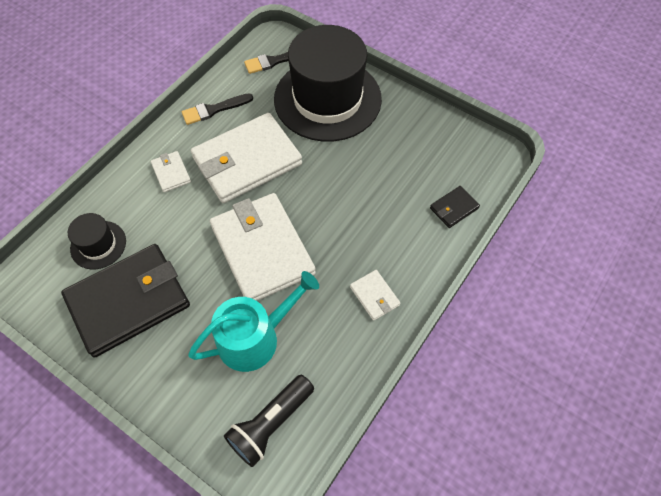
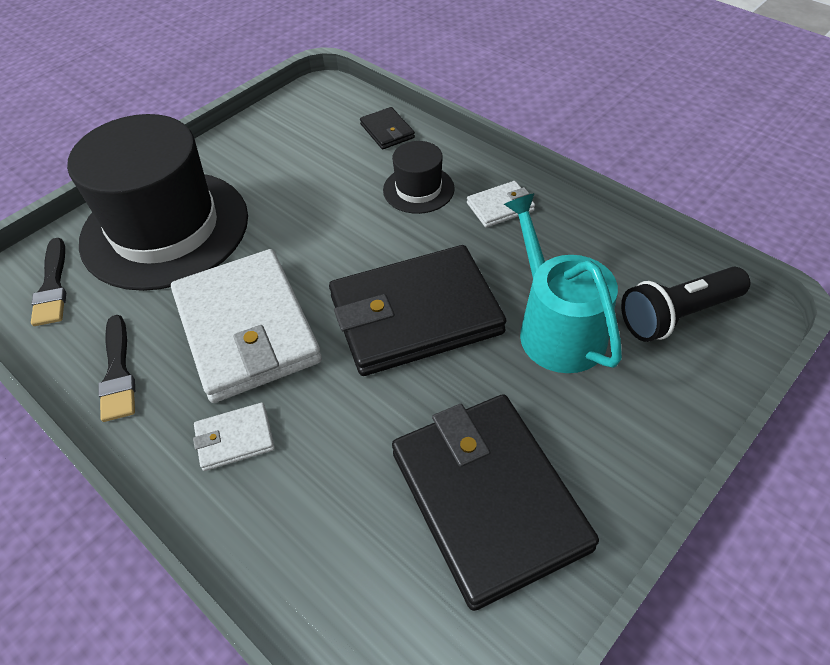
camera: 80 degrees left, 10 degrees down
(98, 245) = (364, 560): black hat -> black hat (418, 189)
(262, 250) = (415, 315): white wallet -> black wallet
(271, 423) = (677, 315): black flashlight -> black flashlight turned 105 degrees clockwise

